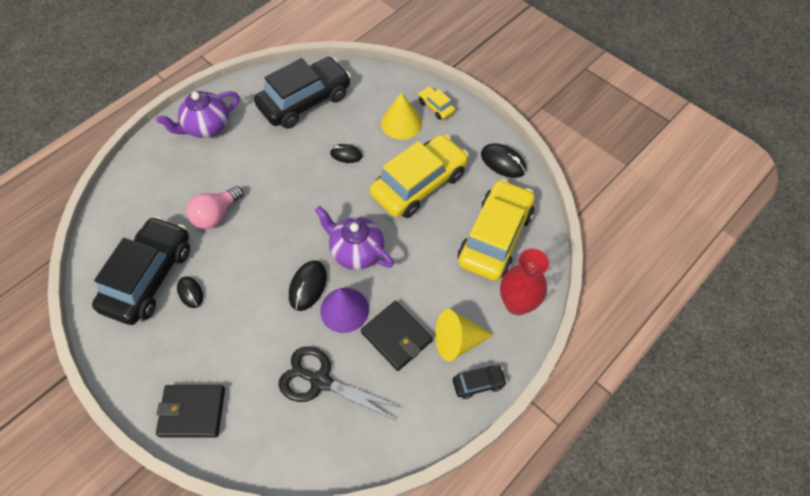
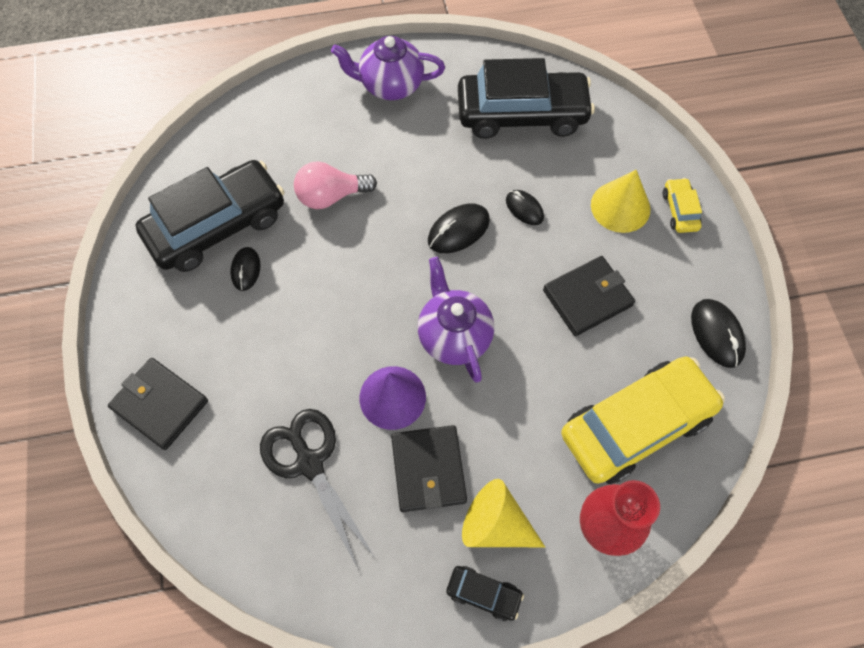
camera: 35 degrees right, 5 degrees up
(308, 286) = (371, 342): black mouse -> black mouse (458, 230)
(419, 184) = (587, 298): yellow car -> black wallet

